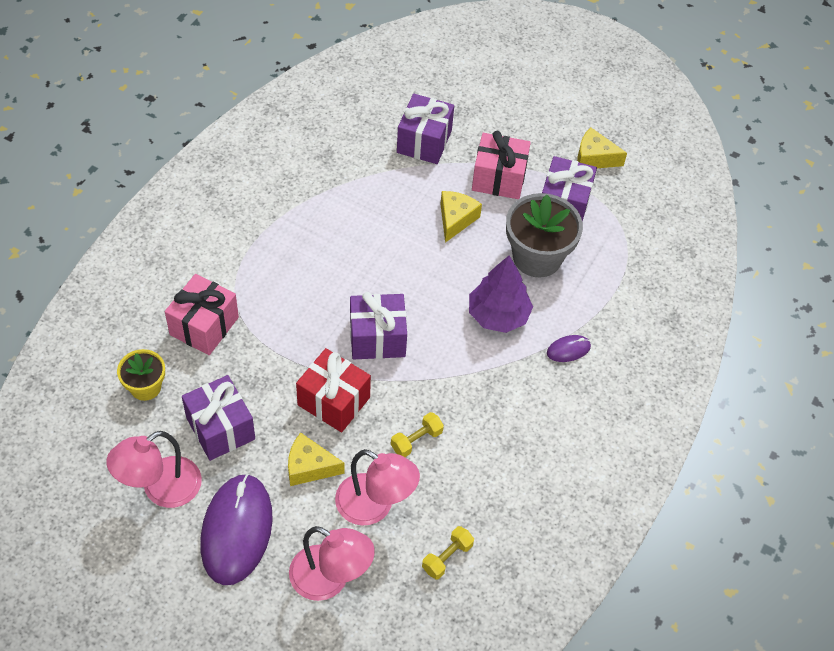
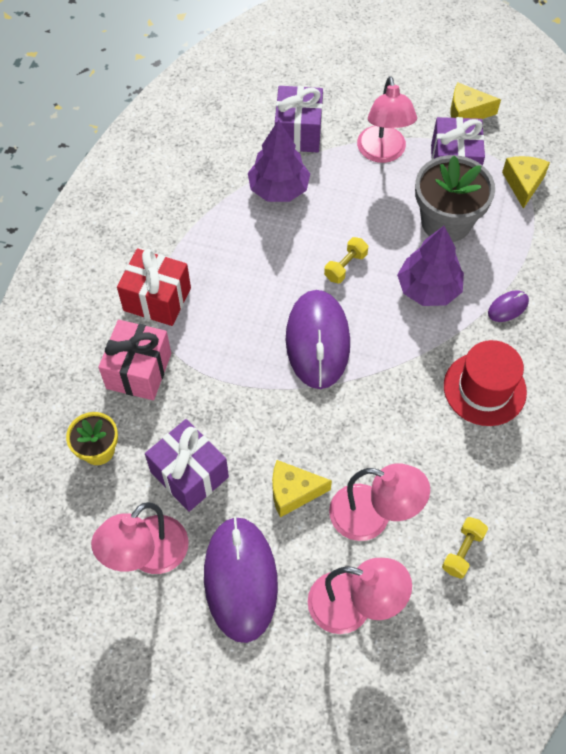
camera: 10 degrees left, 5 degrees up
(333, 401) = (295, 417): red gift -> red gift (157, 299)
(377, 338) = (317, 341): purple gift -> purple mouse
(387, 190) = (278, 189): none -> purple tree
(416, 440) = (391, 437): yellow dumbbell -> yellow dumbbell (345, 266)
(456, 219) = (355, 203): yellow cheese -> yellow cheese (523, 184)
(499, 178) = (383, 153): pink gift -> pink lamp
(519, 418) = (484, 389): none -> red hat

